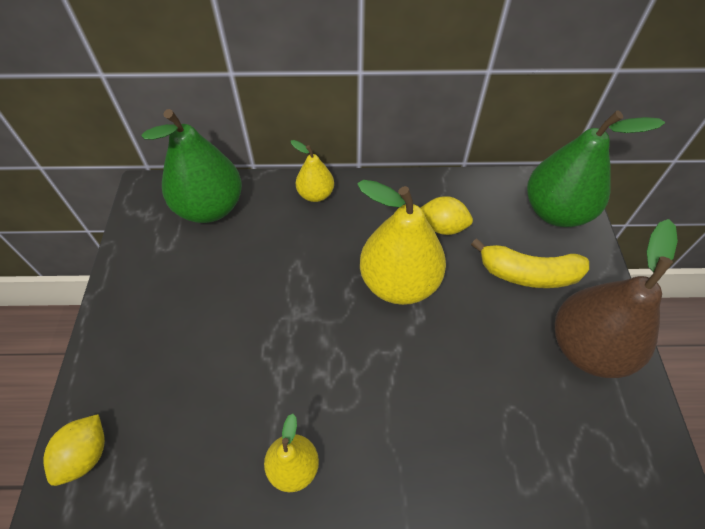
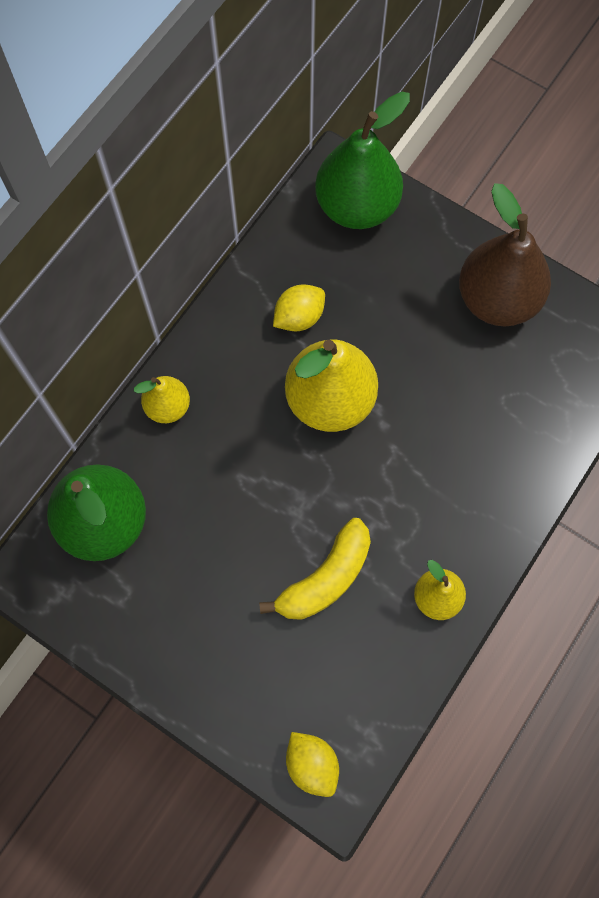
camera: 55 degrees left, 15 degrees up
(528, 274) = (401, 286): yellow banana -> yellow banana (326, 578)

